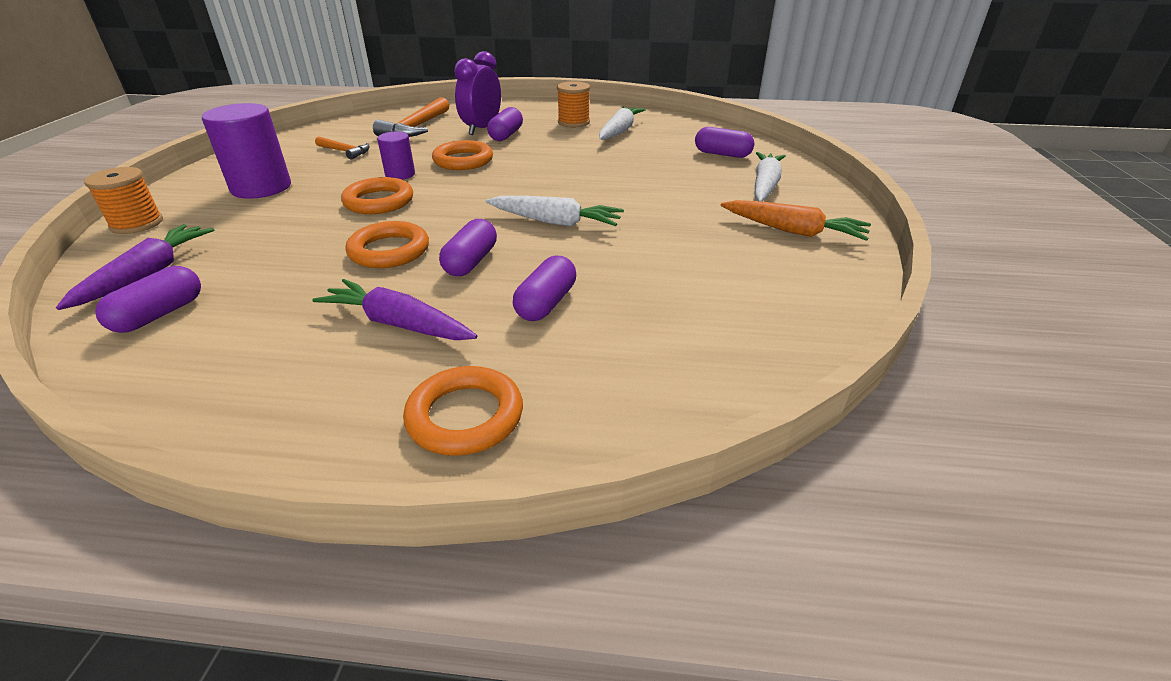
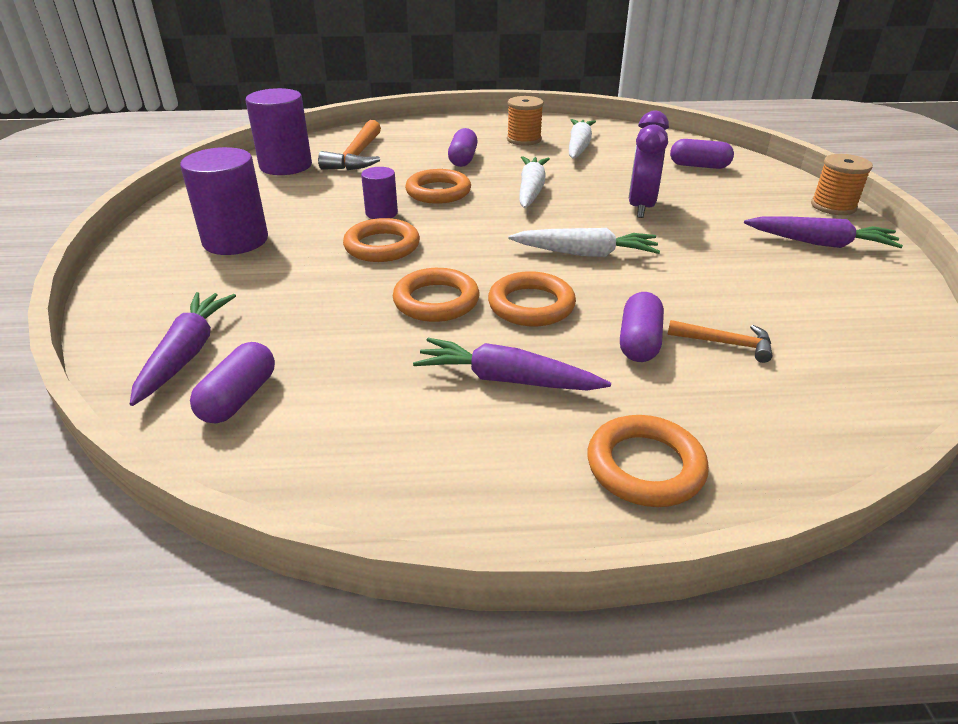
camera: 10 degrees left, 0 degrees up
(137, 224) = (123, 296): orange spool -> orange spool (833, 206)
(345, 151) = (298, 190): orange hammer -> orange hammer (726, 344)
(350, 131) = (286, 166): none -> purple cylinder
(471, 262) = (531, 305): purple capsule -> orange ring
(482, 129) = (431, 153): purple clock -> purple clock (641, 207)
(765, 185) = (762, 197): white carrot -> white carrot (531, 190)
(793, 231) = (820, 243): orange carrot -> purple carrot

